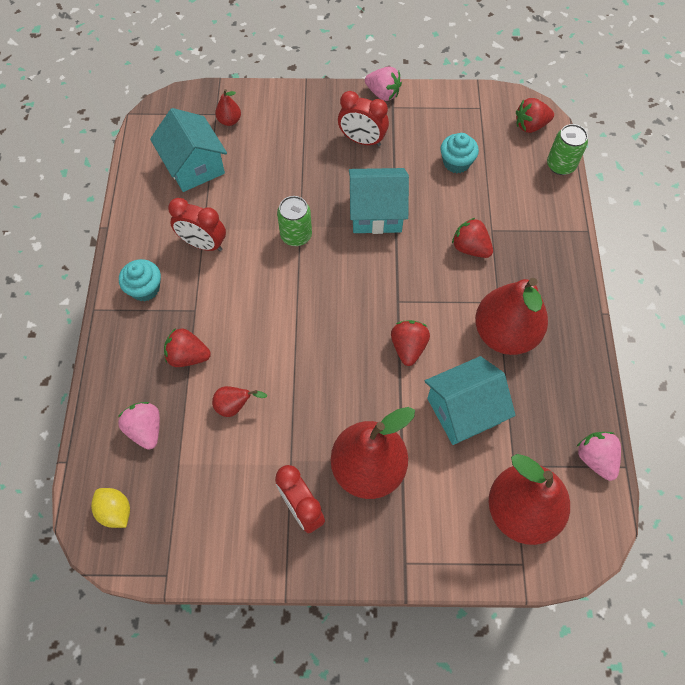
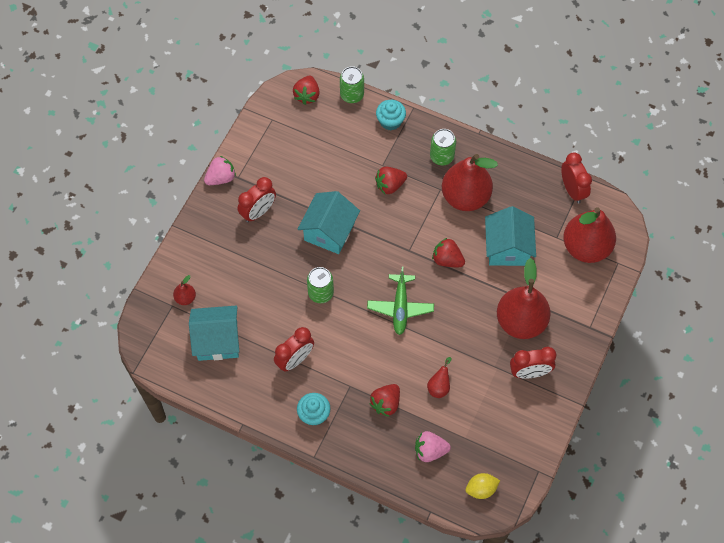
camera: 65 degrees left, 0 degrees up
(318, 322) = (400, 307): none -> green plane
(456, 162) = (313, 159): turquoise cupcake -> turquoise cupcake (390, 121)
(543, 286) = (442, 156): none -> green can
(595, 458) = (572, 190): pink strawberry -> red clock

